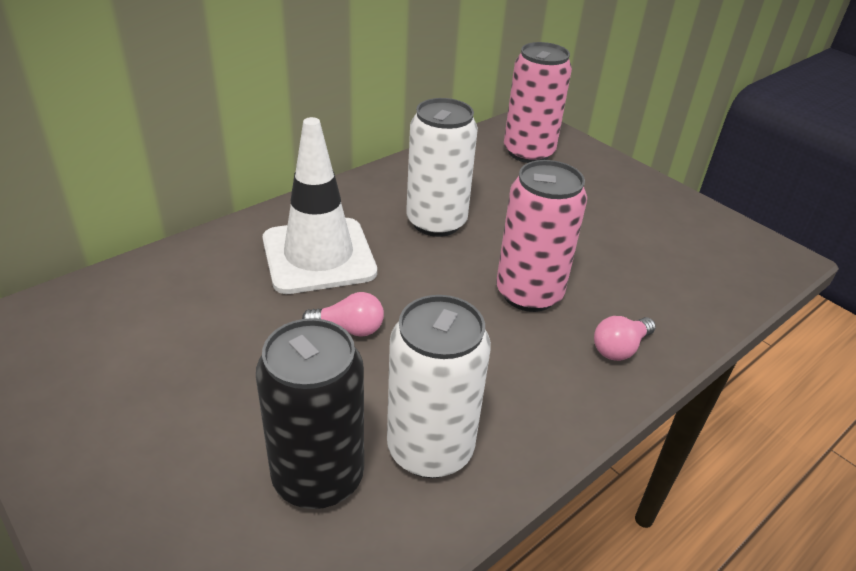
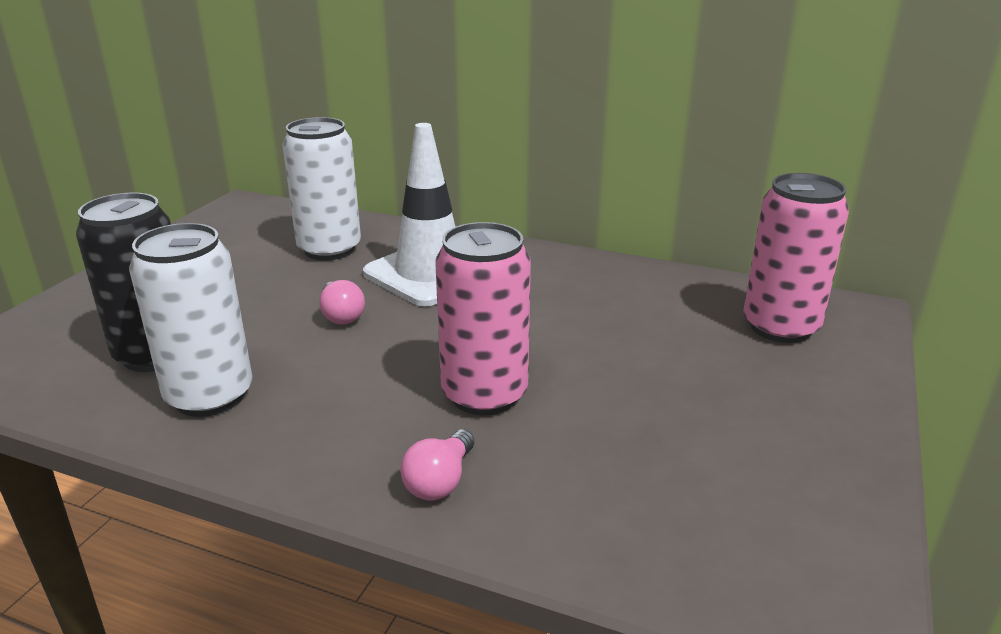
camera: 65 degrees right, 10 degrees down
(436, 222) = (551, 310): white can -> white can (329, 249)
(619, 348) = (440, 481): pink light bulb -> pink light bulb turned 90 degrees counterclockwise

